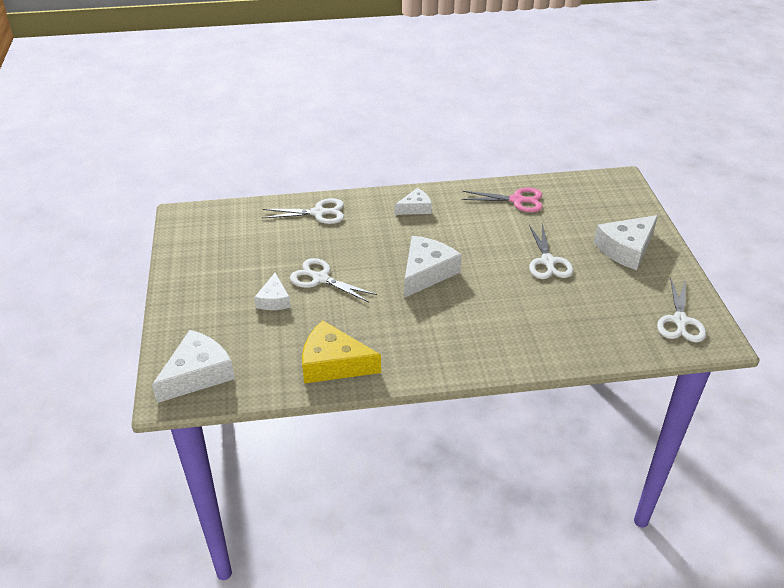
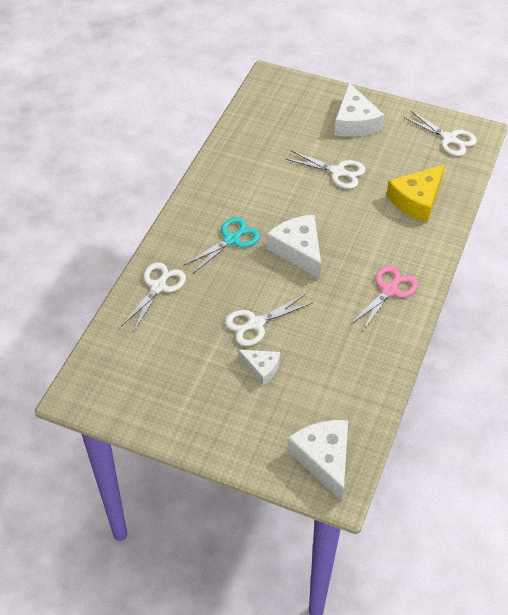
camera: 60 degrees left, 10 degrees up
(333, 364) = (369, 358): yellow cheese -> yellow cheese (417, 200)
(403, 230) = (231, 239): none -> turquoise scissors
(415, 208) = (205, 217): white cheese -> none
(517, 200) = (247, 150): pink scissors -> pink scissors (389, 290)

